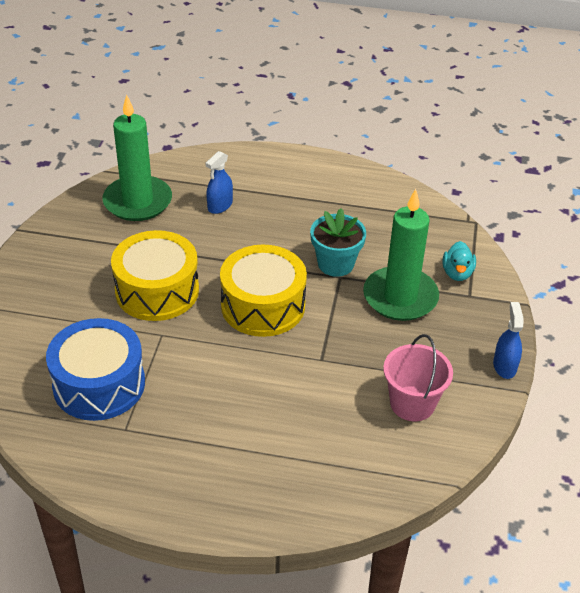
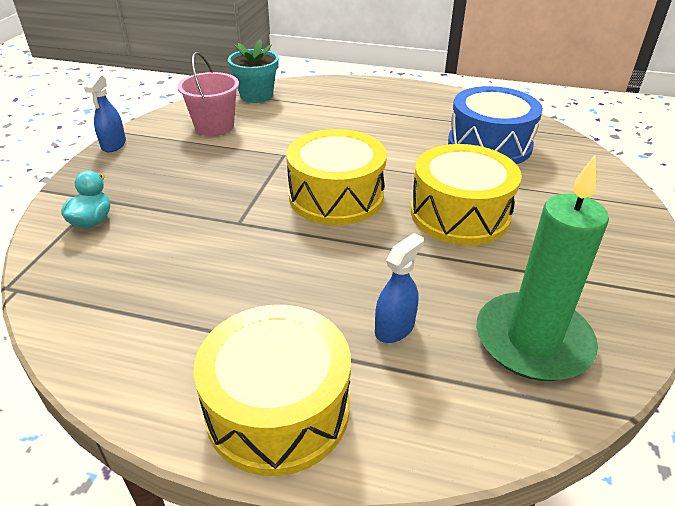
camera: 175 degrees left, 5 degrees down
(282, 168) = (278, 409): none -> yellow drum
(335, 264) = (238, 236): turquoise flower pot -> turquoise flower pot (256, 95)
(400, 297) = (178, 199): green candle -> none

